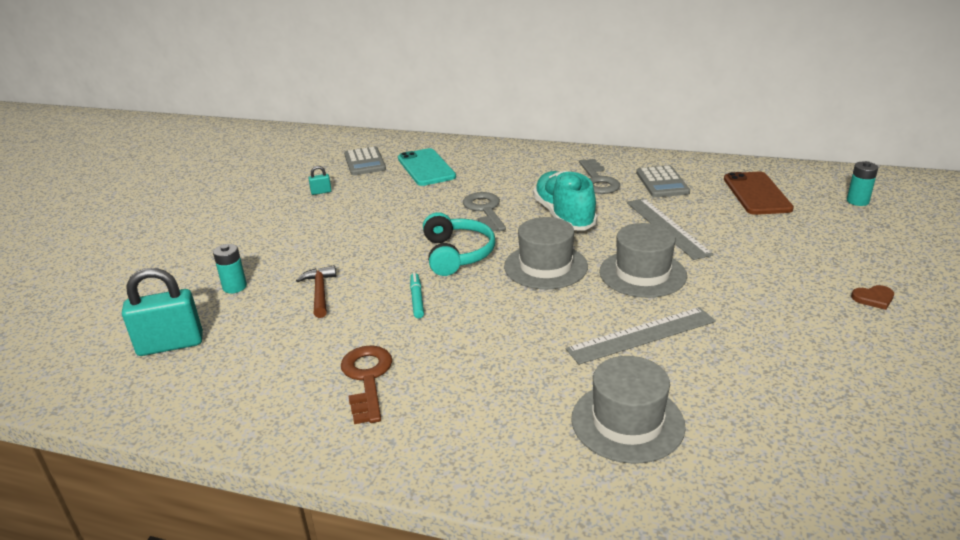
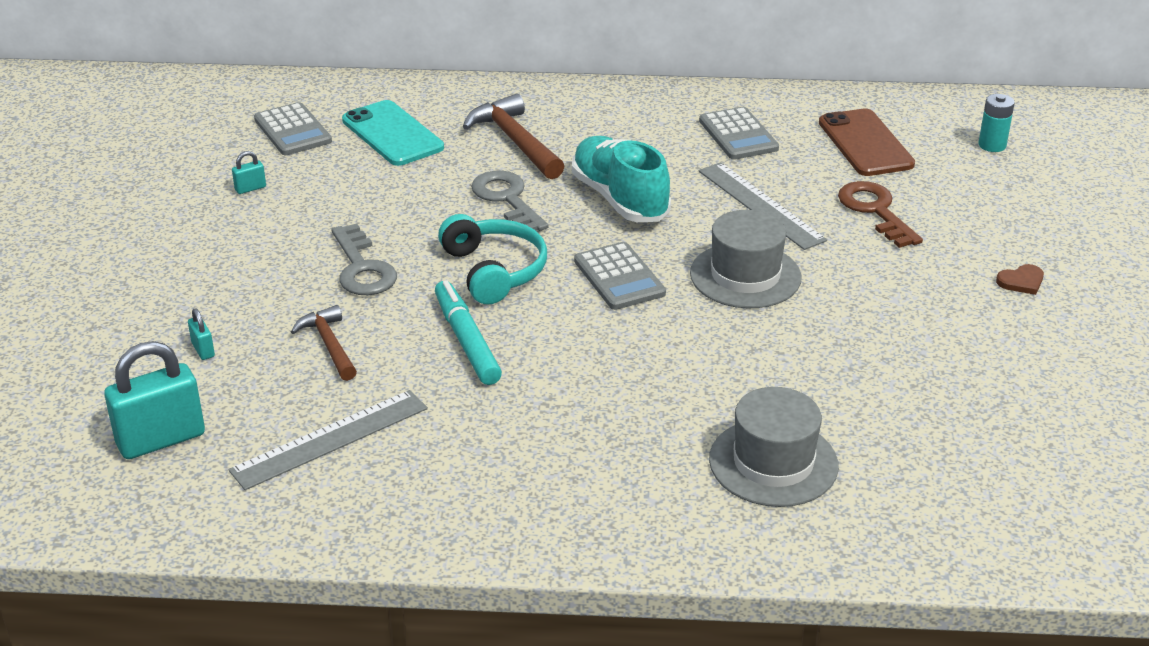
camera: 15 degrees left, 5 degrees up
(235, 287) = (203, 350): turquoise battery -> turquoise padlock
(367, 378) = (448, 451): brown key -> brown key (875, 211)
(417, 299) = (466, 341): turquoise marker -> turquoise marker, size x1.68
(504, 177) = (515, 141): none -> brown hammer
(545, 266) = (619, 277): grey hat -> grey calculator
(597, 181) = (649, 138): grey key -> grey key (362, 268)
(642, 335) = (764, 358): grey ruler -> grey ruler (330, 439)

